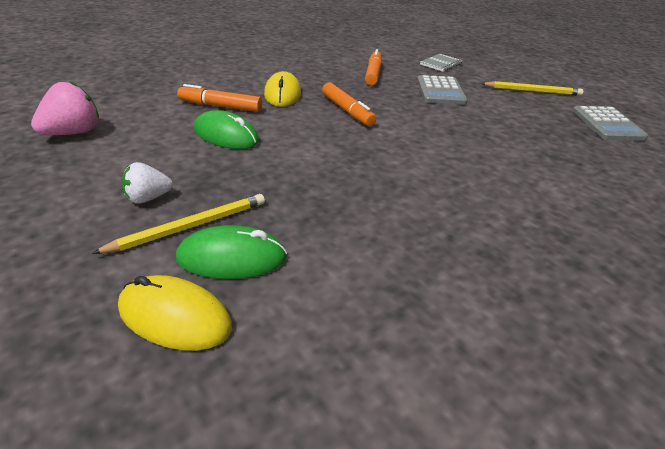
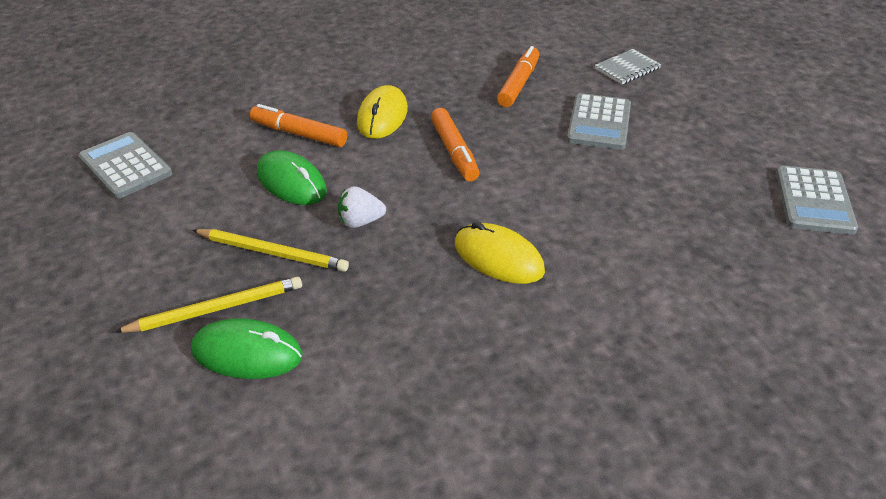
camera: 15 degrees right, 5 degrees up
(73, 133) = (125, 166): pink strawberry -> grey calculator
(148, 198) = (183, 267): white strawberry -> white strawberry (360, 222)
(175, 317) = (175, 412): yellow mouse -> yellow mouse (498, 258)
(532, 91) = (738, 130): yellow pencil -> yellow pencil (273, 252)

